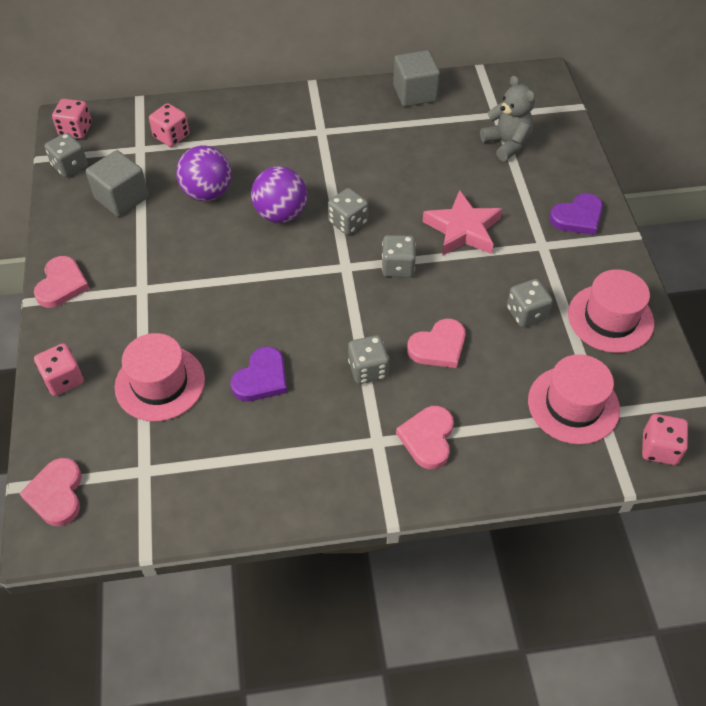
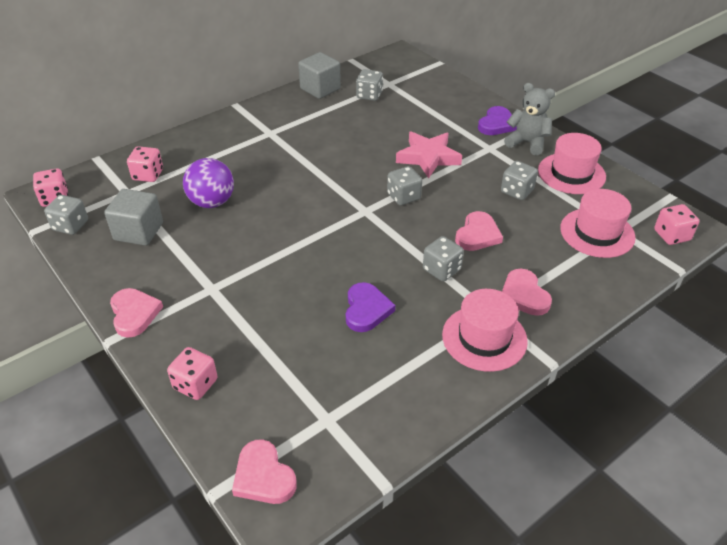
camera: 30 degrees left, 10 degrees down
(160, 383) = (285, 349): pink hat -> pink hat (484, 338)
(281, 214) = (285, 195): purple ball -> none
(348, 222) = (342, 182): grey dice -> grey dice (369, 95)
(507, 144) = (411, 98): grey teddy bear -> grey teddy bear (527, 143)

